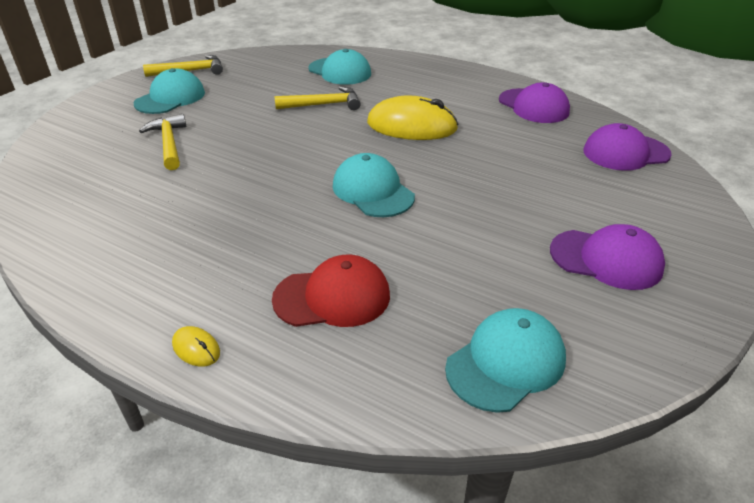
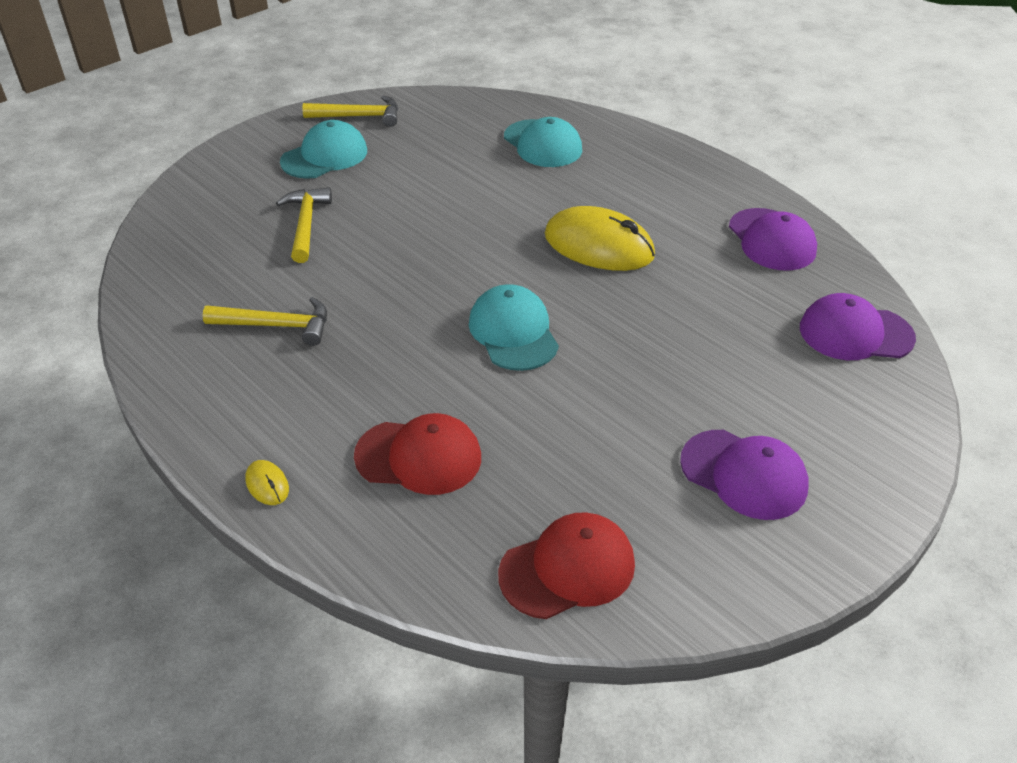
camera: 15 degrees right, 5 degrees up
(324, 104) = (503, 195): yellow hammer -> yellow hammer (277, 325)
(506, 362) = (567, 568): turquoise cap -> red cap

